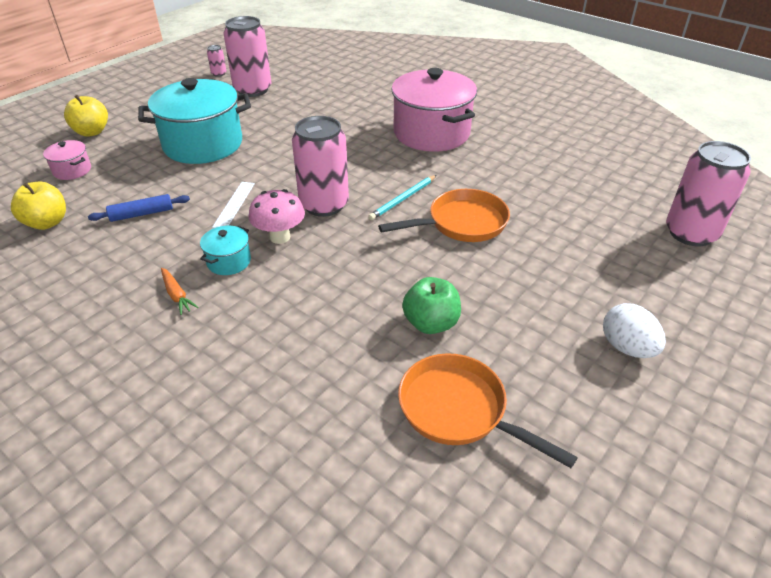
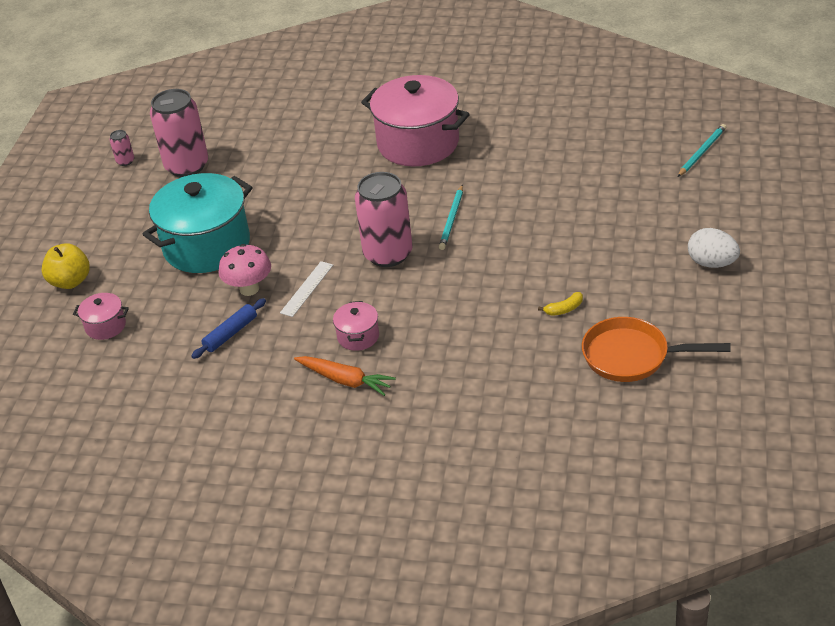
camera: 25 degrees left, 0 degrees up
(47, 223) = (150, 380): yellow apple -> none
(177, 295) = (345, 380): orange carrot -> orange carrot, size x1.52
(229, 261) = (358, 336): turquoise pot -> pink pot
(234, 205) = (307, 289): white ruler -> white ruler turned 45 degrees clockwise
(280, 237) = (379, 298): pink mushroom -> pink mushroom (249, 289)
(431, 323) = (564, 309): green apple -> yellow banana
(462, 223) = (520, 220): orange pan -> none
(691, 233) = (702, 152): pink can -> turquoise pencil

